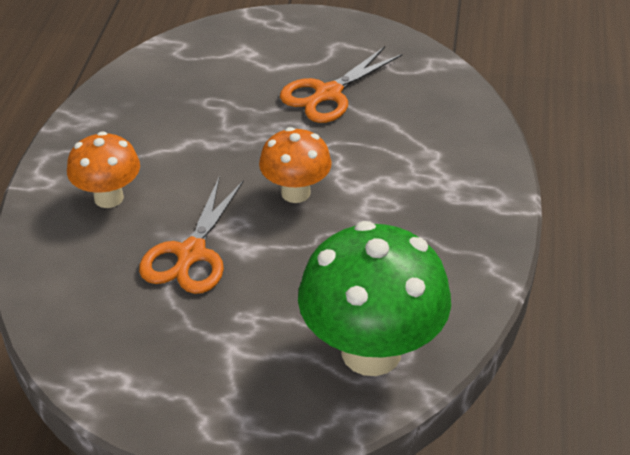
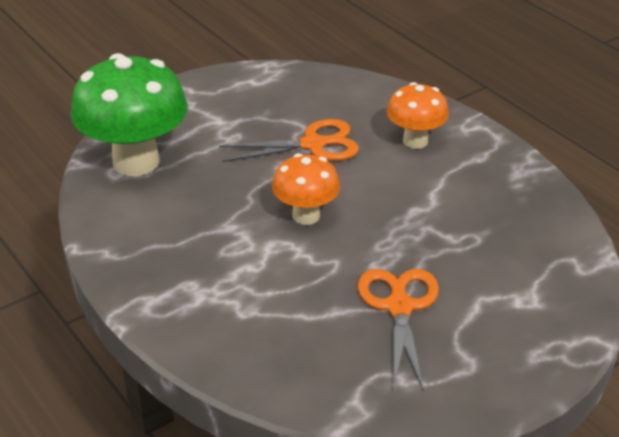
camera: 135 degrees right, 5 degrees down
(191, 254) = (313, 144): orange scissors -> orange scissors turned 105 degrees clockwise

